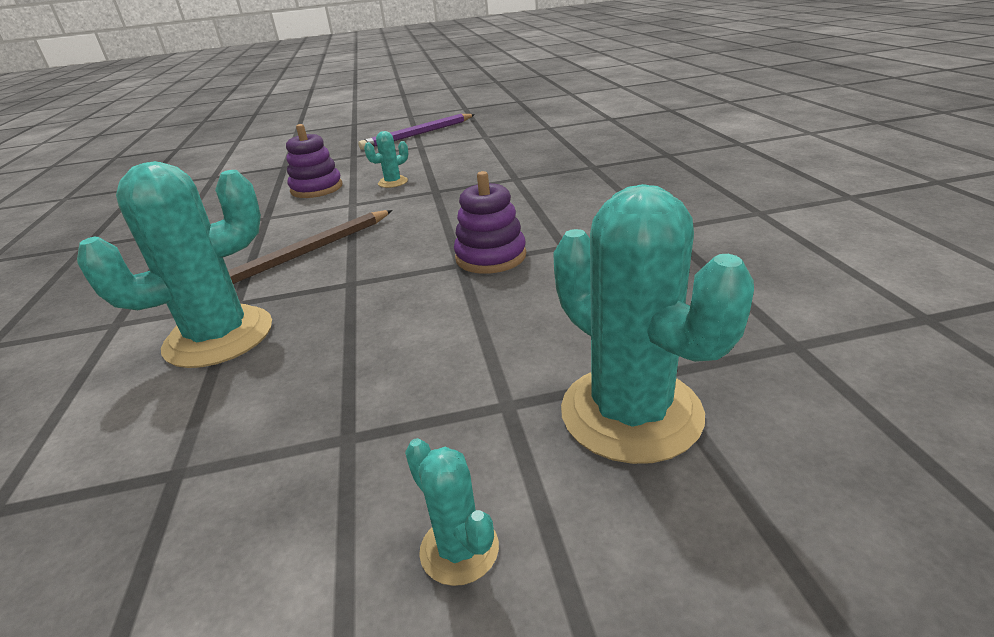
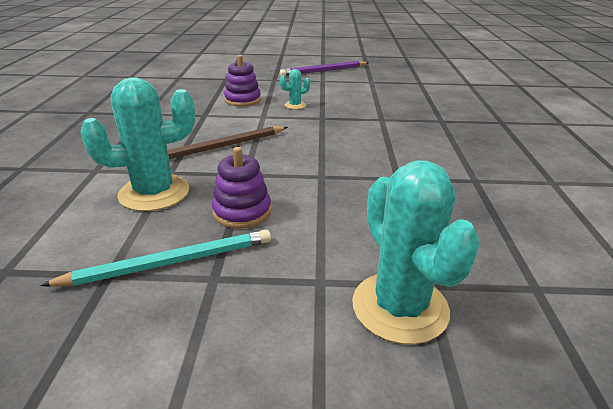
camera: 10 degrees right, 0 degrees up
(272, 430) = (170, 262): none -> turquoise pencil
(459, 549) = (260, 365): turquoise cactus -> none
(490, 257) = (344, 175): purple stacking toy -> purple stacking toy (242, 212)

